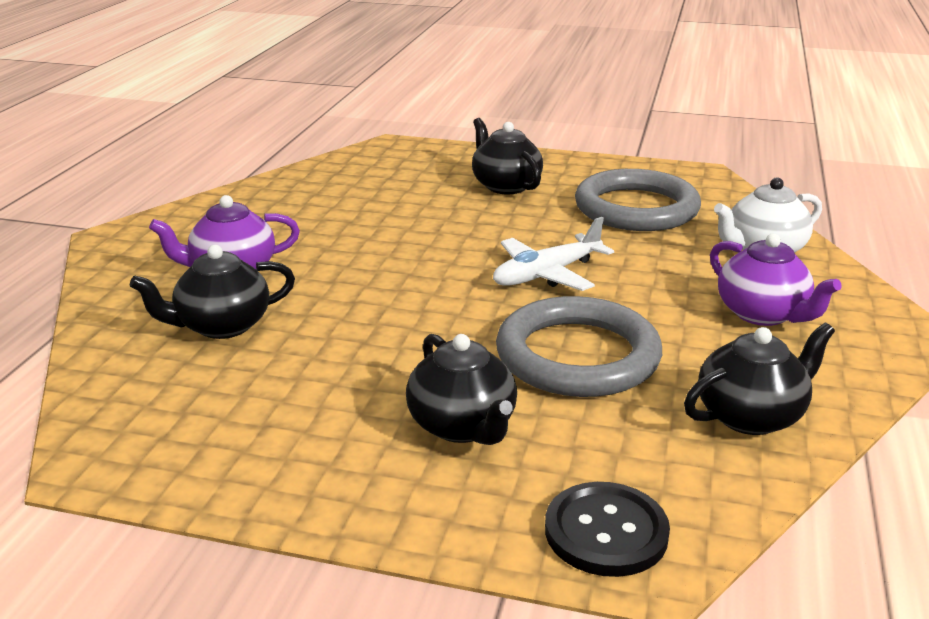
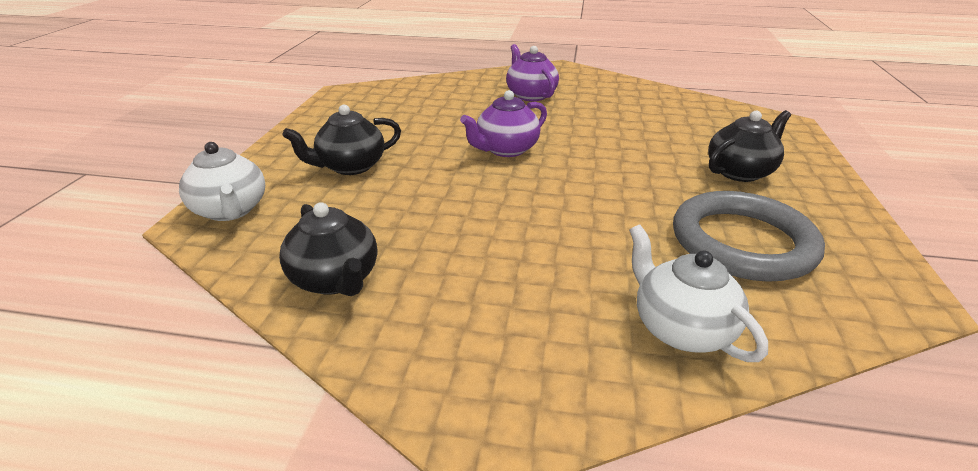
camera: 85 degrees right, 5 degrees up
(222, 326) = (463, 100): black teapot -> none
(546, 274) = (562, 192): white plane -> none
(577, 356) = (431, 204): grey ring -> none
(606, 532) = (231, 210): black button -> white teapot
(763, 314) = (515, 308): purple teapot -> purple teapot (505, 150)

